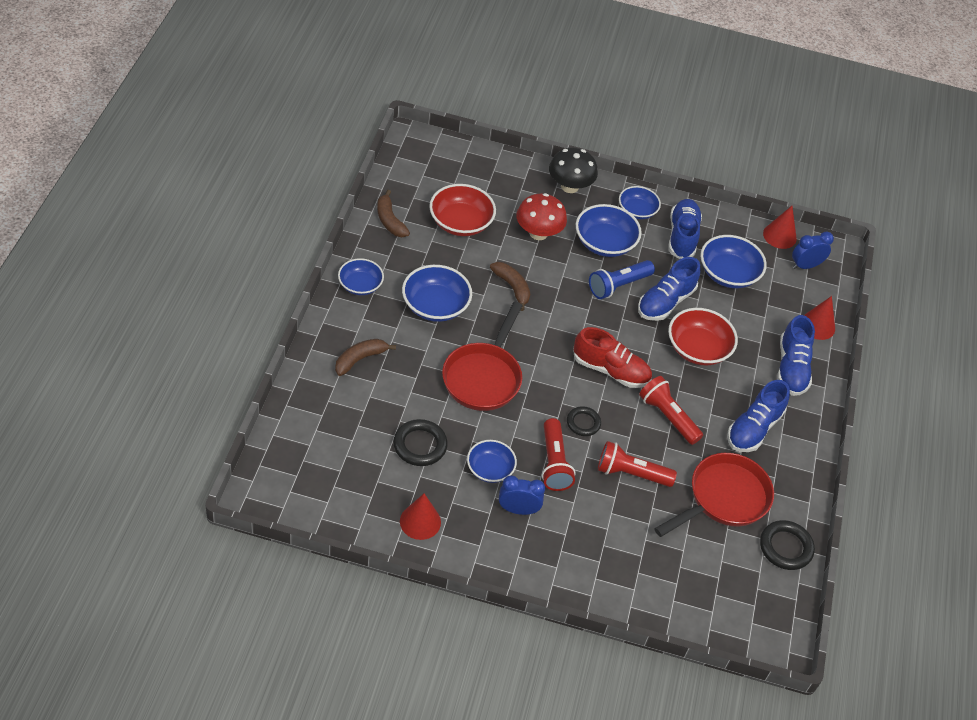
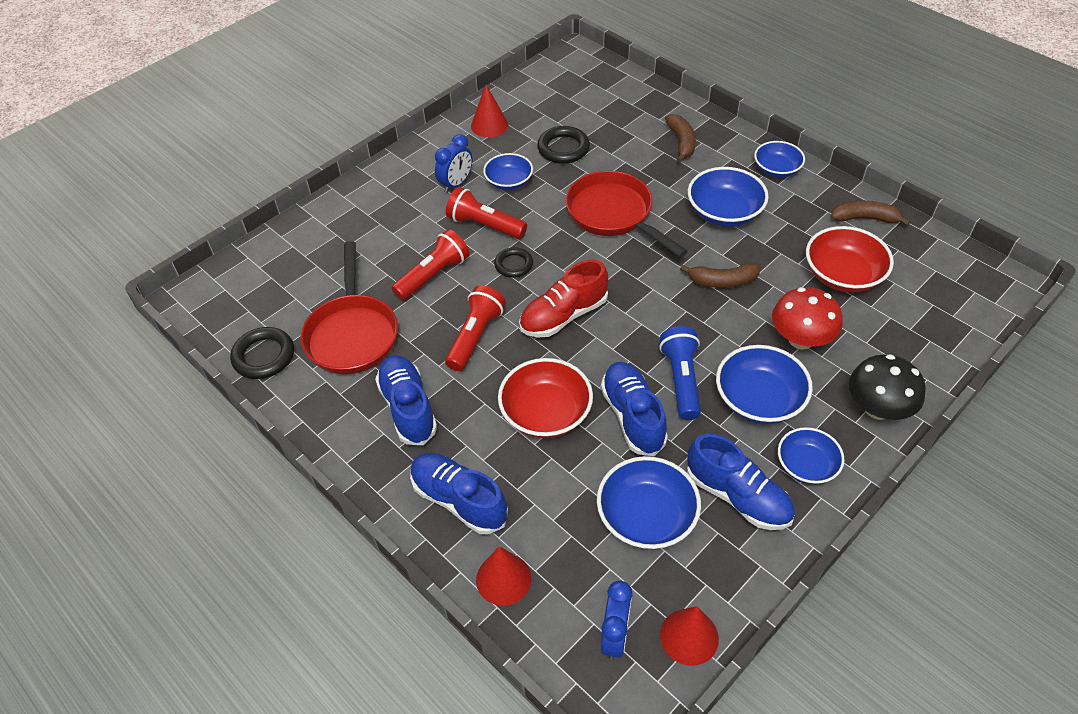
camera: 130 degrees right, 0 degrees up
(667, 417) = (475, 336): red flashlight -> red flashlight turned 60 degrees counterclockwise

